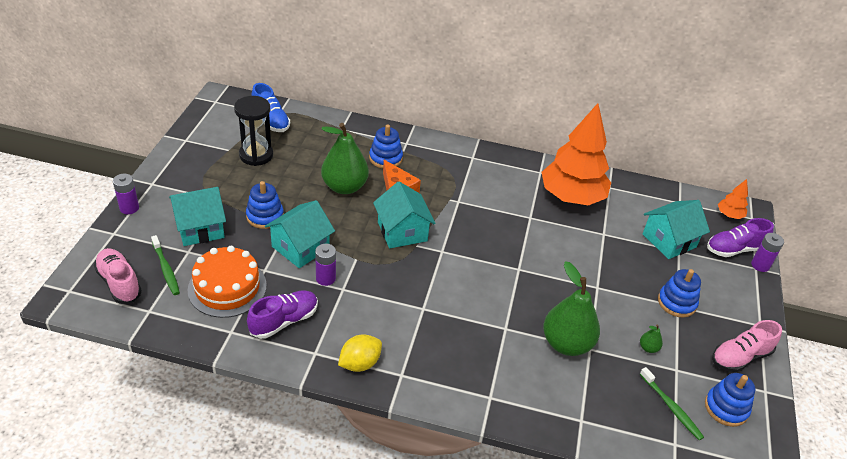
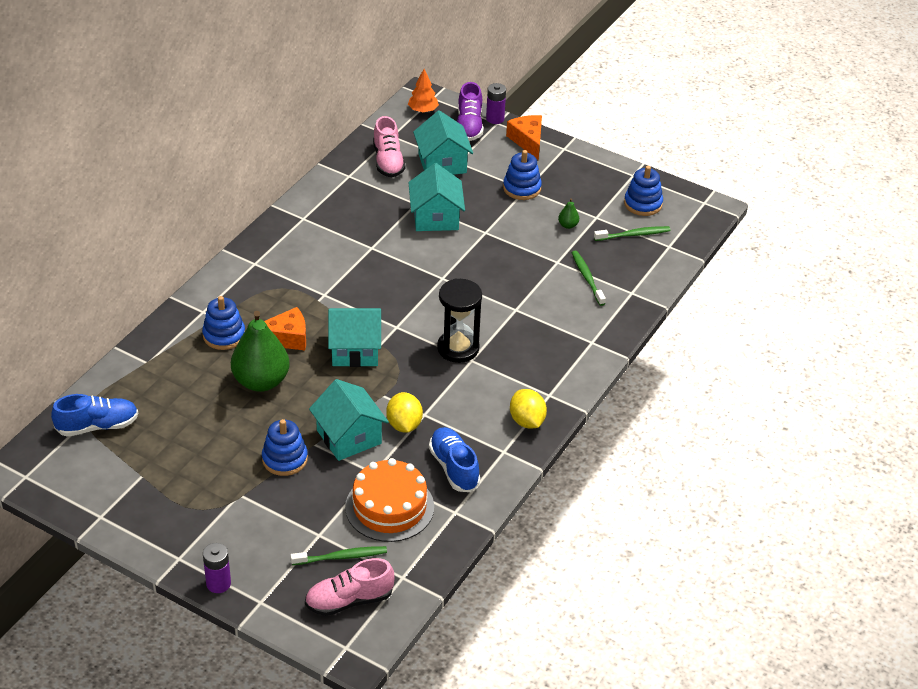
camera: 70 degrees left, 0 degrees up
(200, 228) = (283, 519): turquoise house -> turquoise house (436, 217)
(256, 155) = (165, 451): black hourglass -> black hourglass (458, 348)
(284, 321) = (454, 467): purple shoe -> blue shoe
(325, 278) = (404, 425): purple battery -> yellow lemon
(566, 344) = (547, 275): green pear -> none
(571, 197) = (352, 208): orange tree -> none
(580, 377) = (587, 278): none -> green toothbrush
(740, 357) = (594, 175): pink shoe -> pink shoe (388, 161)
(748, 295) = (528, 141): none -> orange cheese

